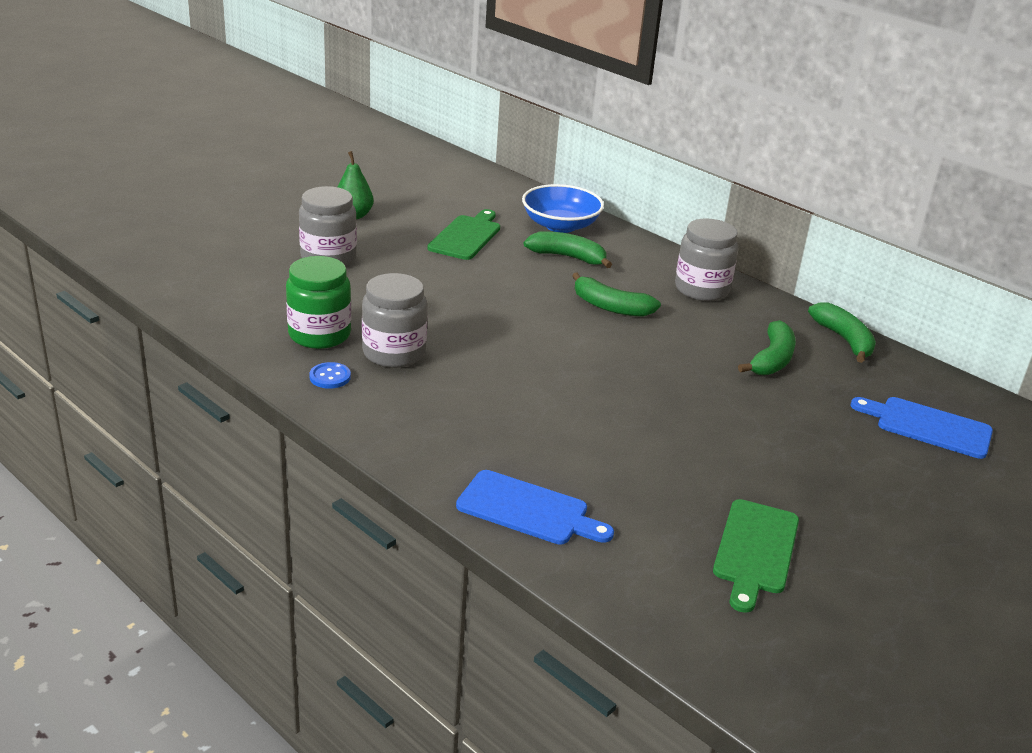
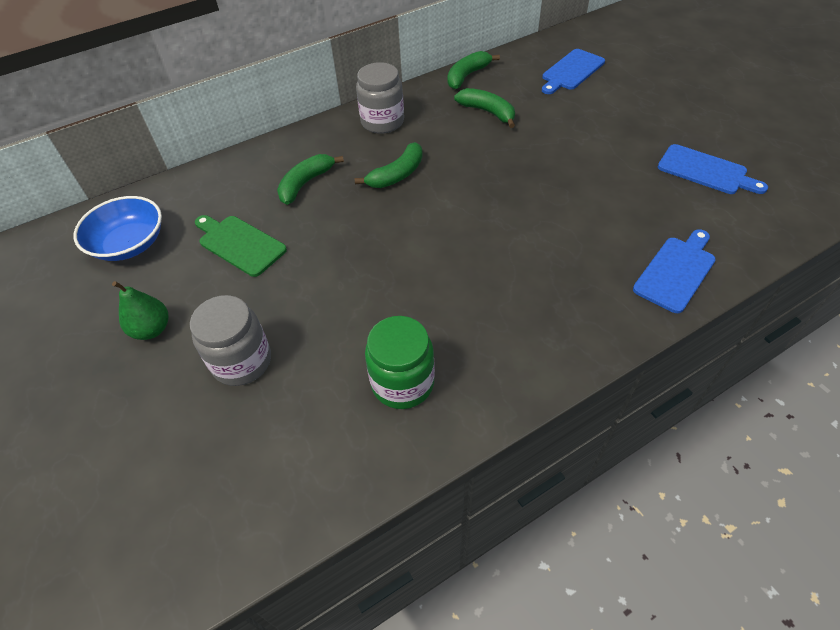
camera: 70 degrees left, 20 degrees up
(330, 377) = (482, 381): blue button -> none
(394, 353) = (446, 326): grey jar -> none
(560, 225) = (245, 177): blue bowl -> blue bowl (129, 244)
(755, 551) = (706, 171): green cutting board -> blue cutting board
(844, 340) = (467, 76): green banana -> green banana turned 45 degrees counterclockwise

